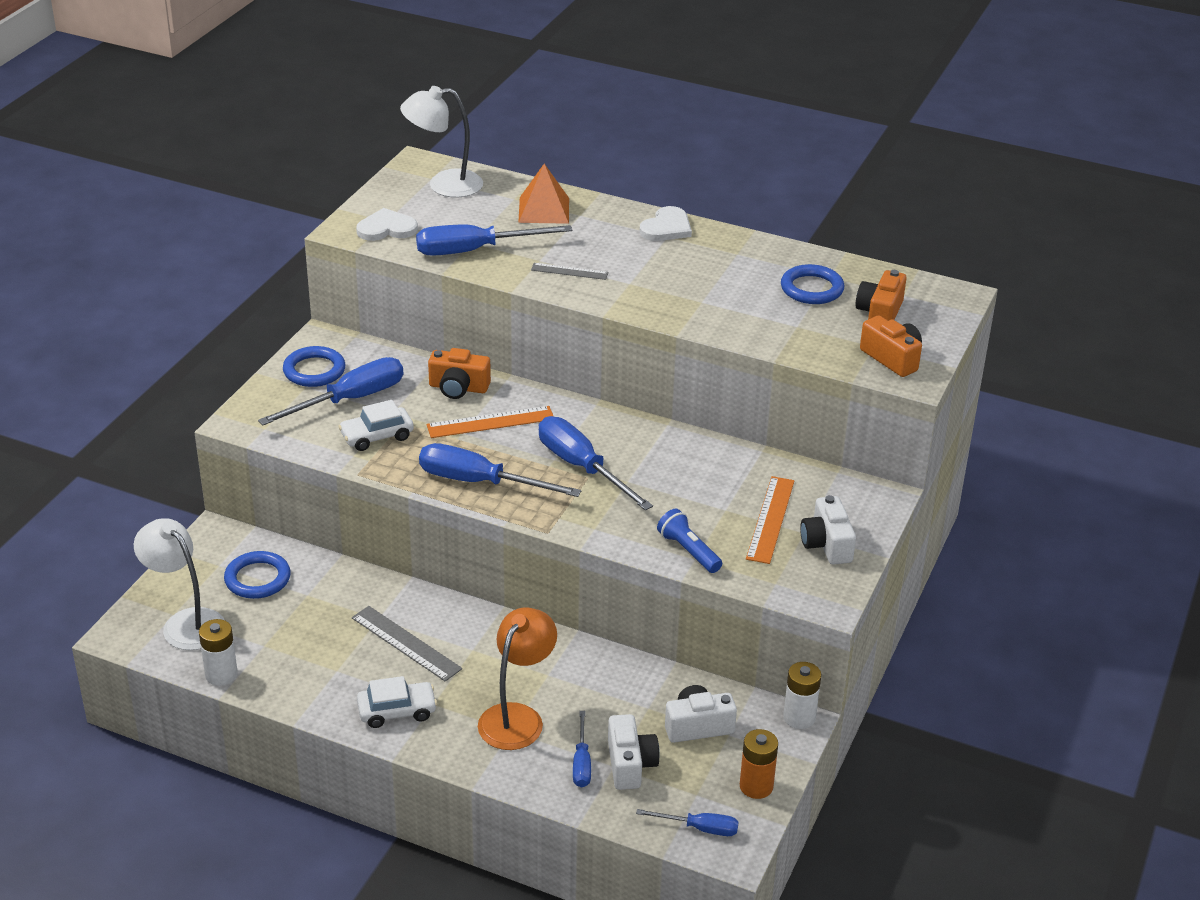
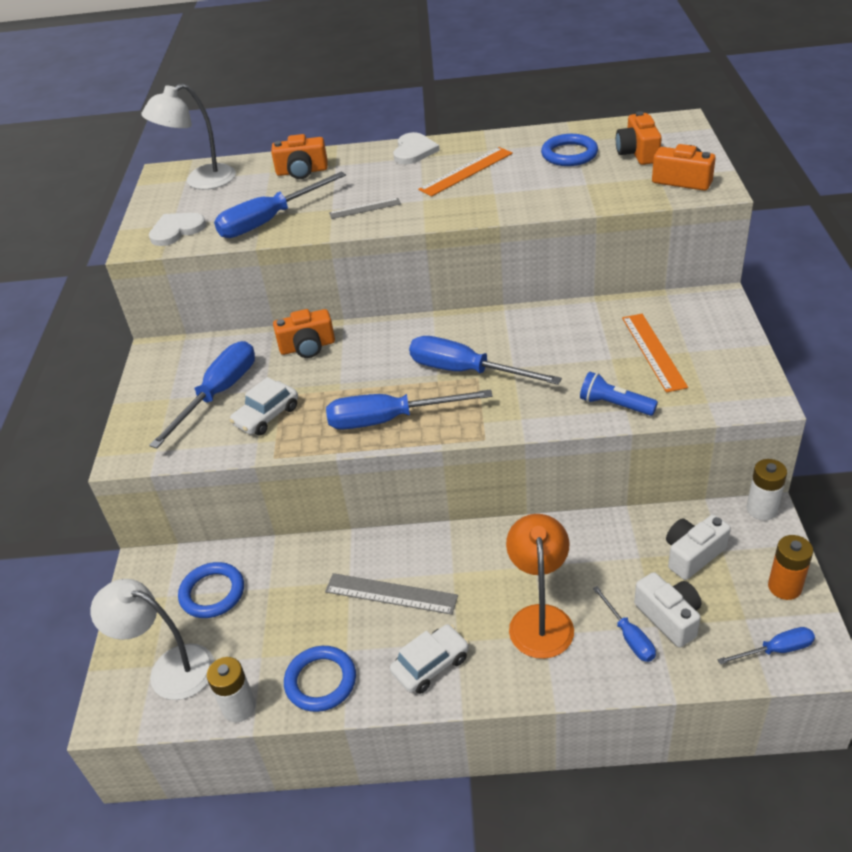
camera: 20 degrees left, 5 degrees up
(314, 370) = (167, 381): blue ring -> blue ring (321, 681)
(490, 422) = (358, 364): orange ruler -> orange ruler (466, 171)
(543, 210) = (302, 171): orange pyramid -> orange camera
(826, 544) = (715, 353): white camera -> none

